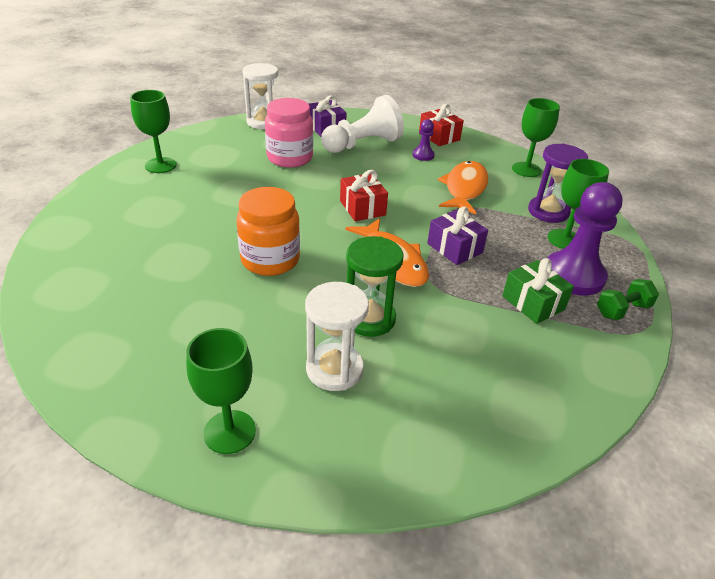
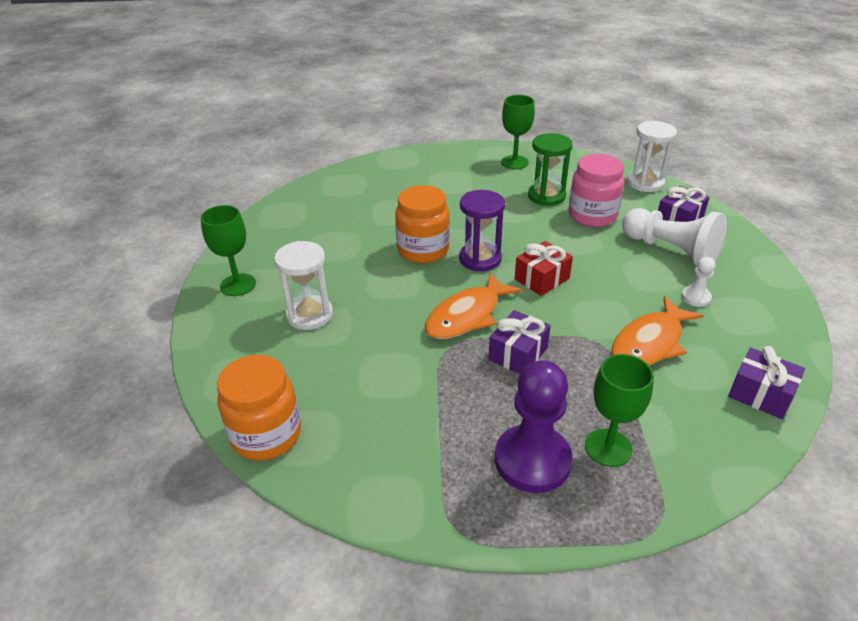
camera: 75 degrees right, 0 degrees up
(369, 319) = (376, 319): green hourglass -> green hourglass (546, 196)
(423, 155) = (696, 297): purple pawn -> white pawn
(439, 137) = (761, 301): red gift -> none
(464, 188) = (650, 343): orange fish -> orange fish turned 135 degrees clockwise
(521, 439) = (266, 435): none -> orange jar
(526, 169) = (760, 394): green goblet -> purple gift
(533, 303) = (458, 427): green gift -> none
(548, 212) = (664, 426): purple hourglass -> purple hourglass (480, 259)
(622, 310) = (489, 512): green dumbbell -> none

